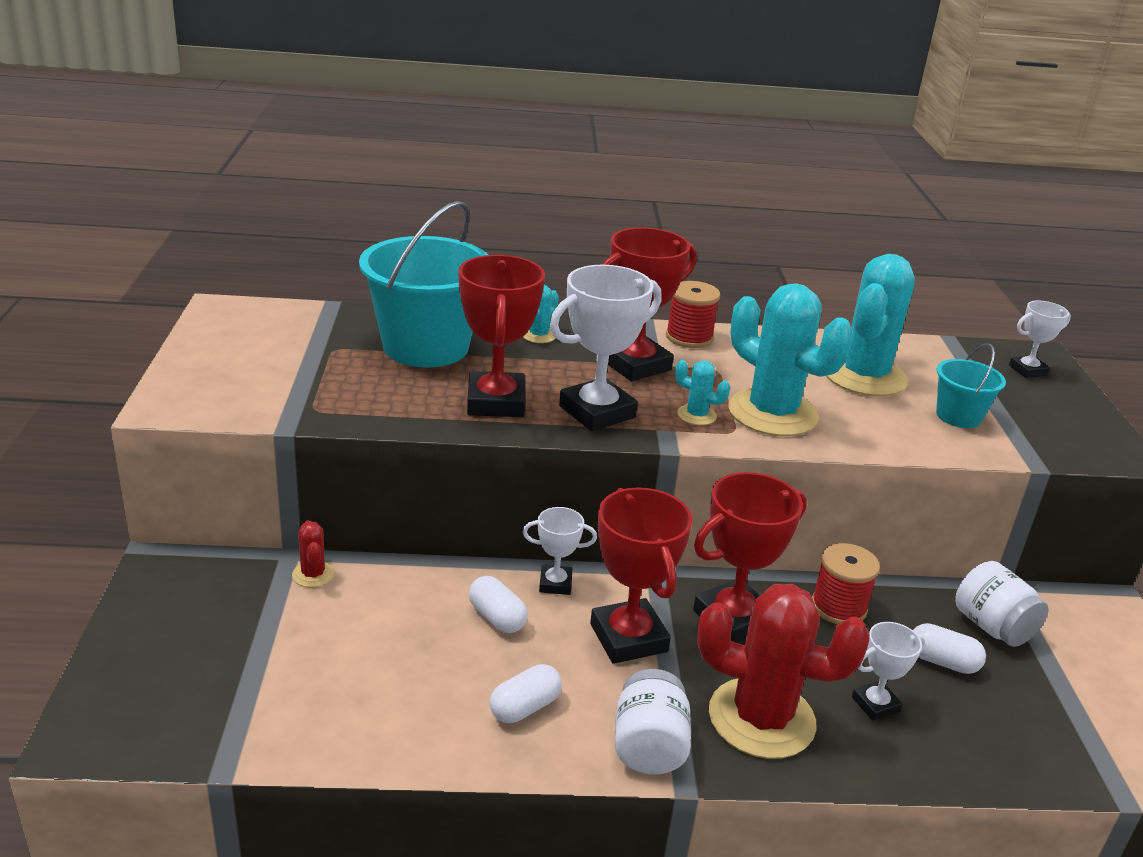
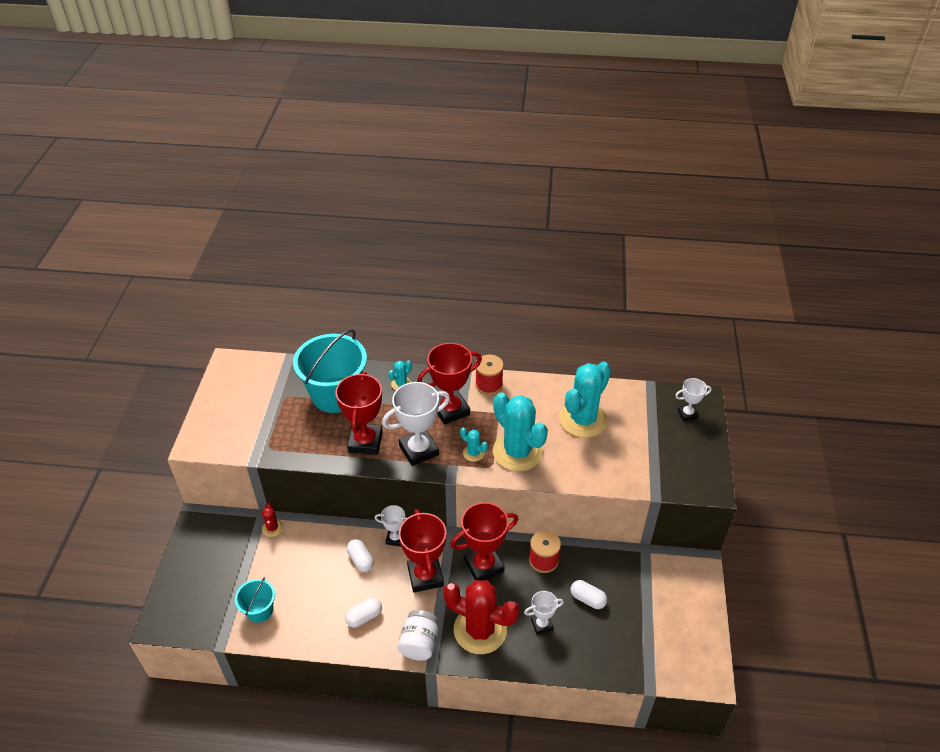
camera: 10 degrees right, 15 degrees up
(958, 416) = (626, 455): turquoise bucket -> turquoise bucket (259, 610)
(992, 627) = (624, 577): white jar -> none

